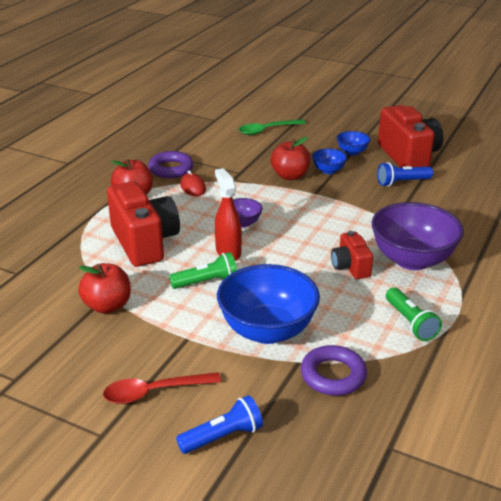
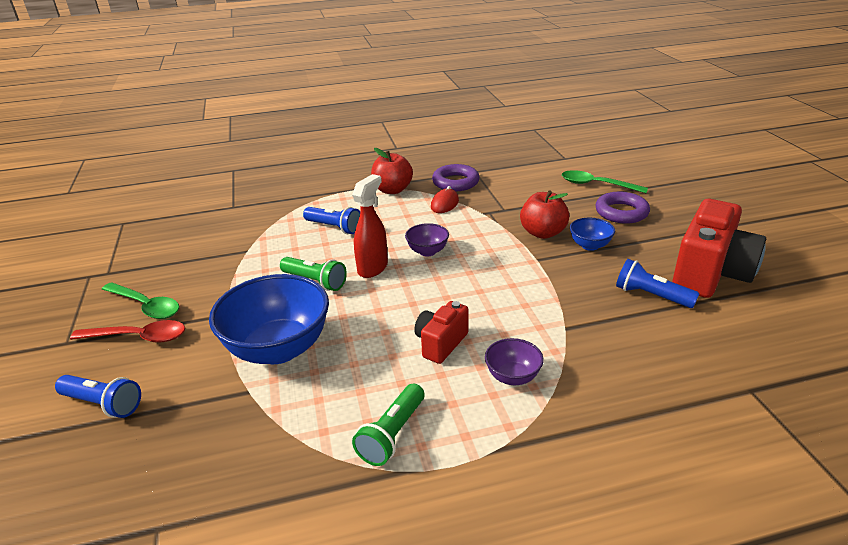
camera: 50 degrees right, 0 degrees up
(107, 306) = (232, 258): red apple -> none
(111, 374) = (146, 306): none -> green spoon
(144, 242) = (334, 228): red camera -> blue flashlight
(154, 392) = (138, 337): red spoon -> red spoon turned 150 degrees clockwise
(333, 375) = (246, 424): purple ring -> purple ring (621, 212)
(352, 152) = (649, 240): blue bowl -> none
(412, 260) = (512, 377): purple bowl -> purple bowl, size x0.47

